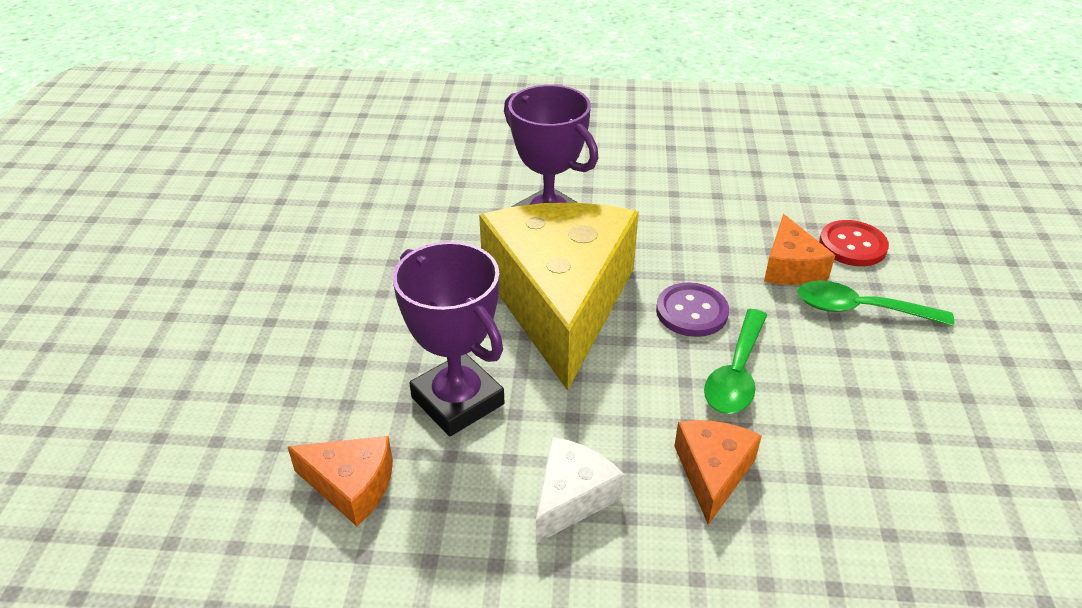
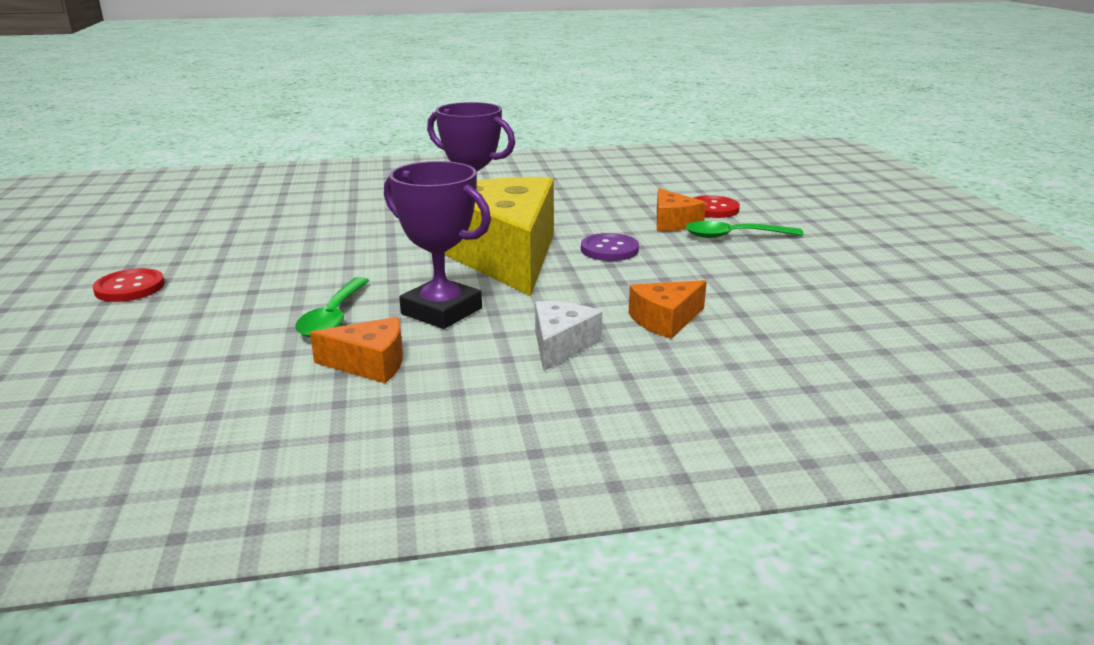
camera: 15 degrees left, 15 degrees down
(150, 292) = (130, 288): none -> red button
(713, 473) = (665, 320): orange cheese -> orange cheese turned 120 degrees counterclockwise
(736, 373) = (658, 273): green spoon -> green spoon (333, 317)

